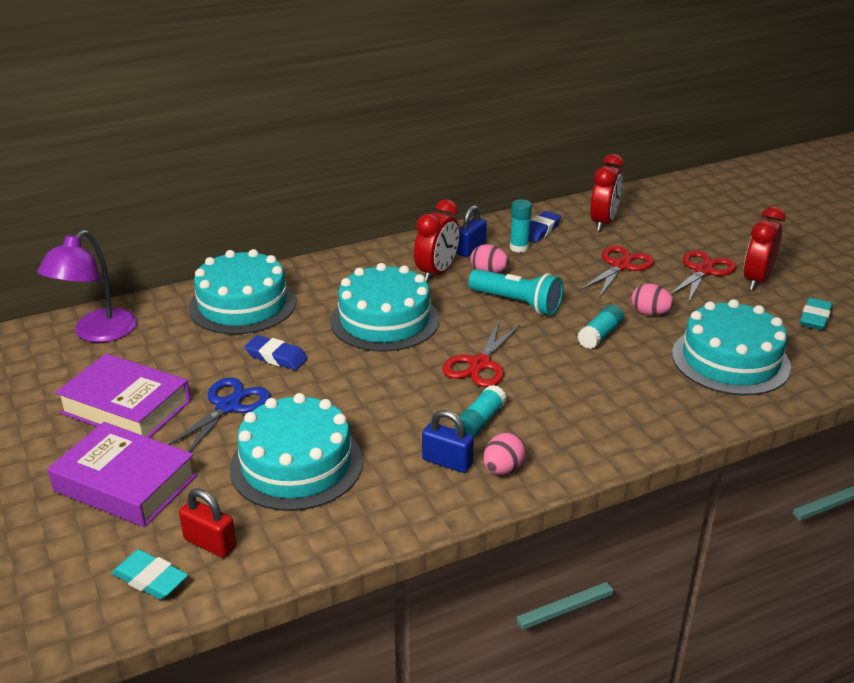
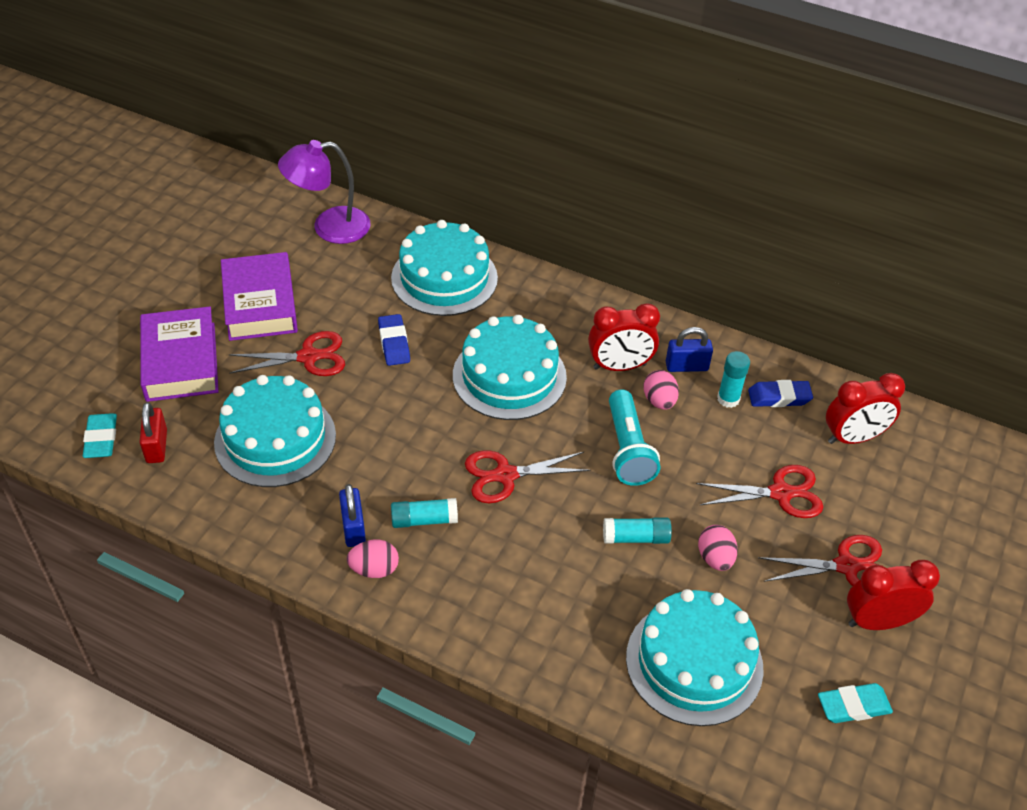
camera: 50 degrees right, 15 degrees up
(228, 406) = (308, 357): blue scissors -> red scissors

